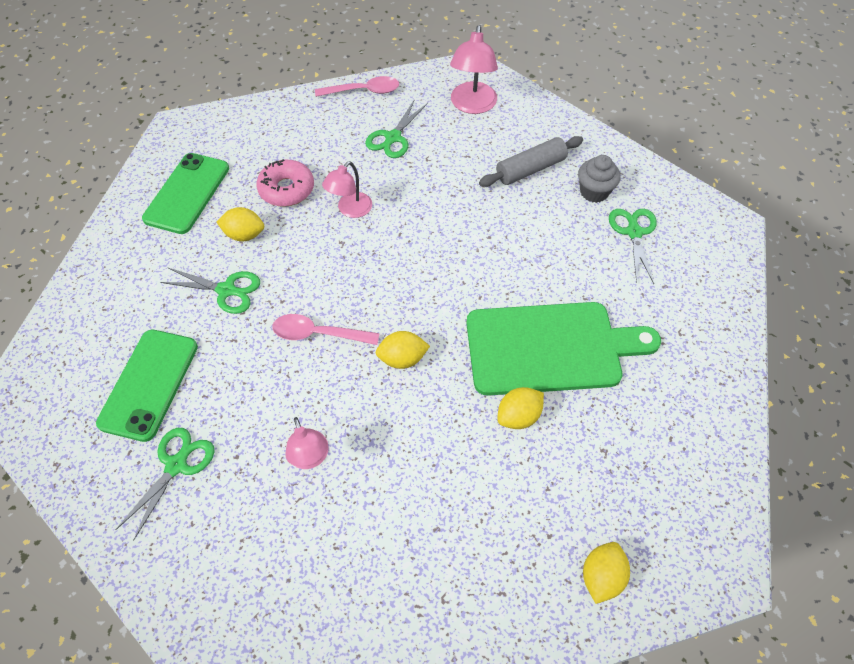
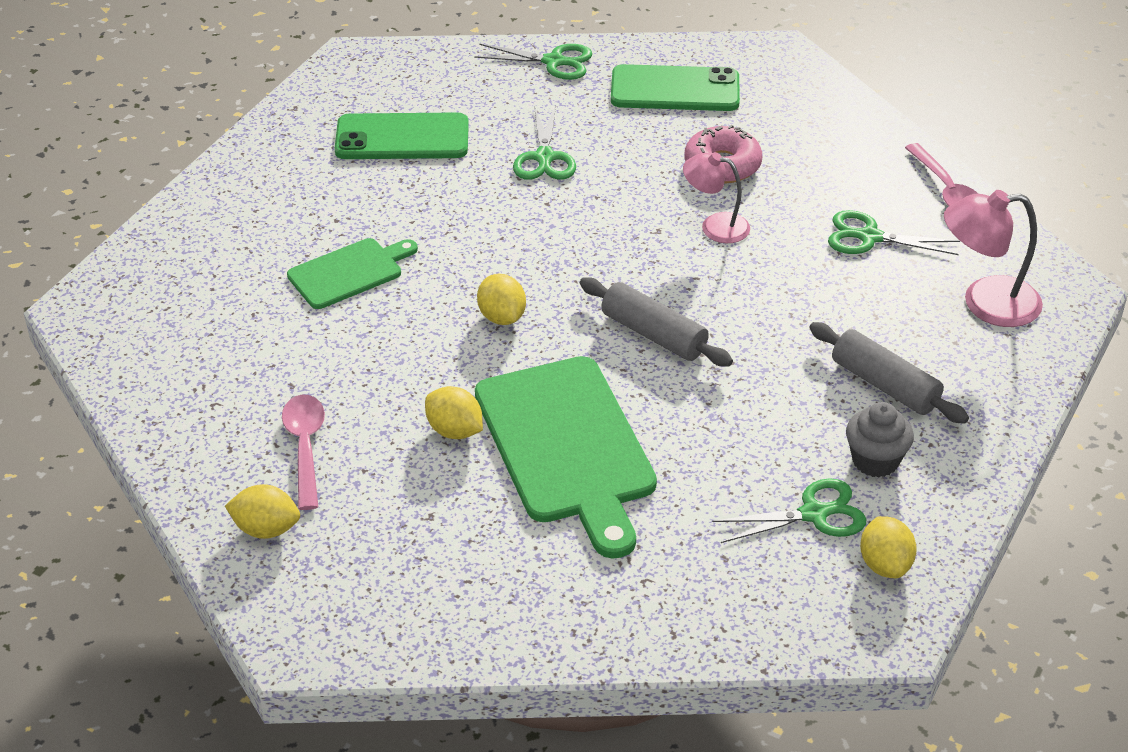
camera: 75 degrees right, 15 degrees down
(176, 465) = (315, 182): green scissors -> green scissors (553, 62)
(244, 235) = (632, 150): yellow lemon -> yellow lemon (885, 564)
(310, 458) = (349, 272): pink lamp -> green cutting board
(318, 334) = (511, 242): pink spoon -> pink spoon (305, 447)
(450, 271) = (654, 334): none -> grey rolling pin

